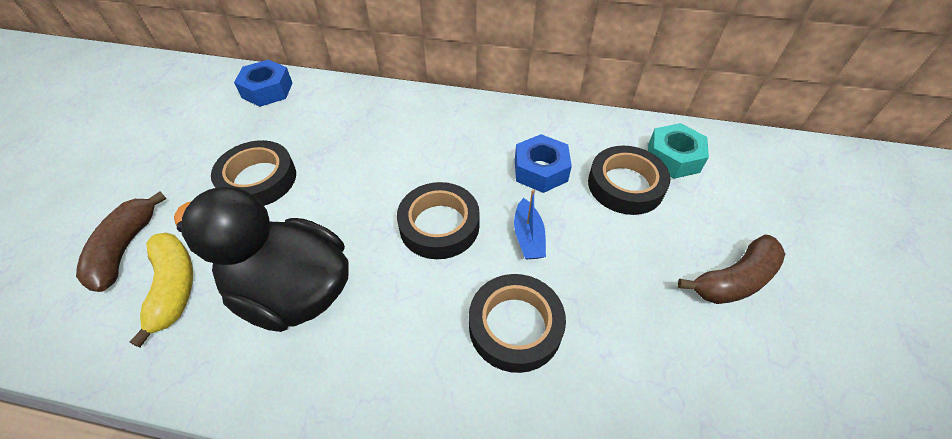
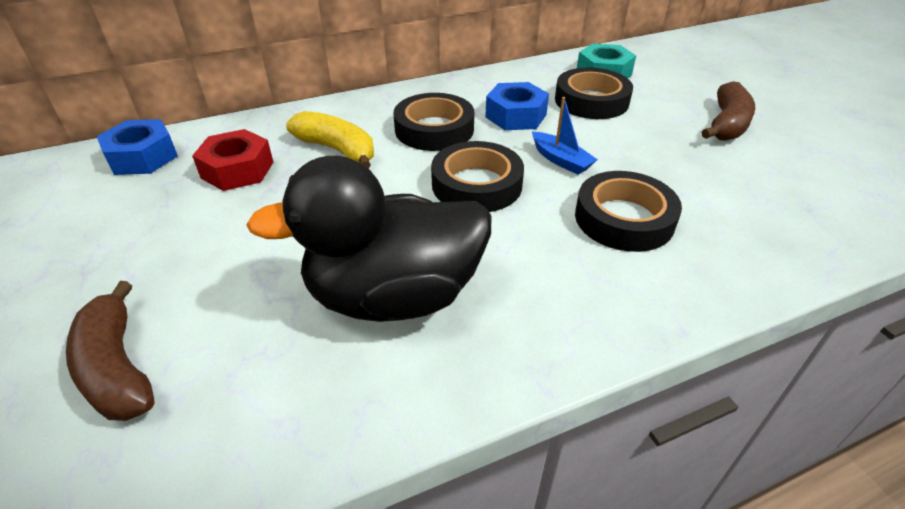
camera: 35 degrees left, 10 degrees down
(174, 288) = (241, 365): yellow banana -> yellow banana (337, 150)
(258, 179) = (231, 231): black tape -> black tape (434, 129)
(306, 128) = (237, 170): none -> red nut

